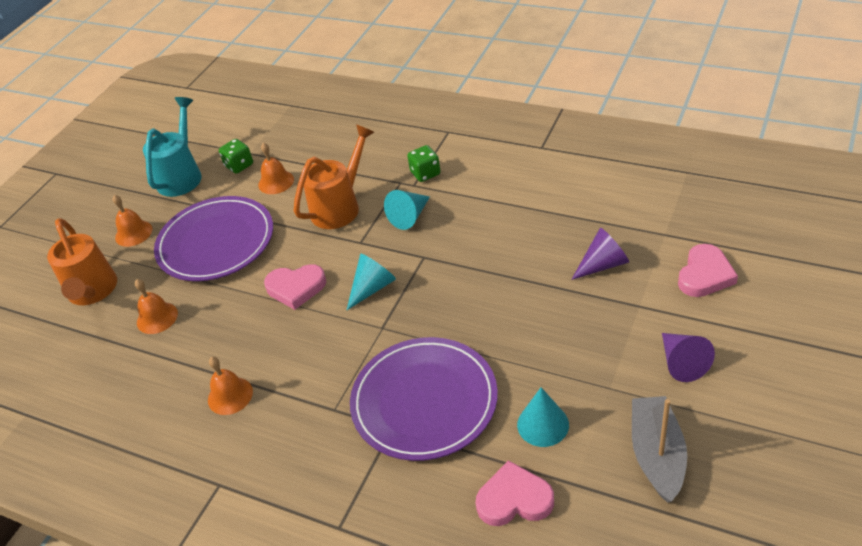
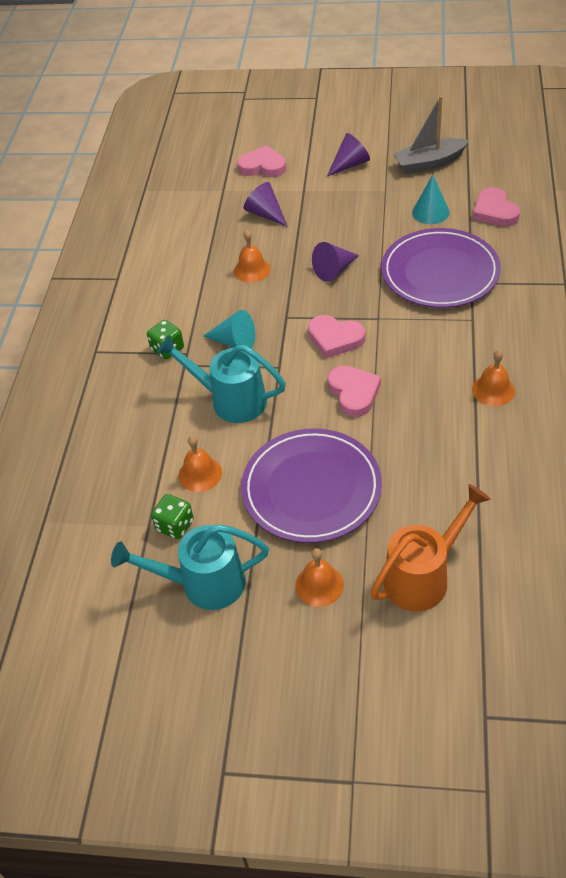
camera: 110 degrees left, 5 degrees up
(157, 318) = (433, 491): orange bell -> orange bell (252, 270)
(340, 206) = (230, 400): orange watering can -> turquoise watering can
(372, 288) = (335, 339): turquoise cone -> pink heart
(475, 306) = (334, 270): none -> purple cone

